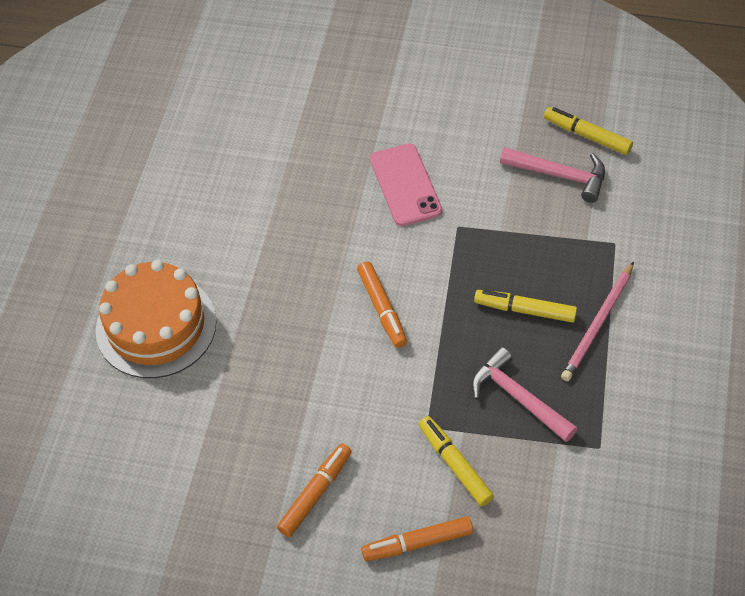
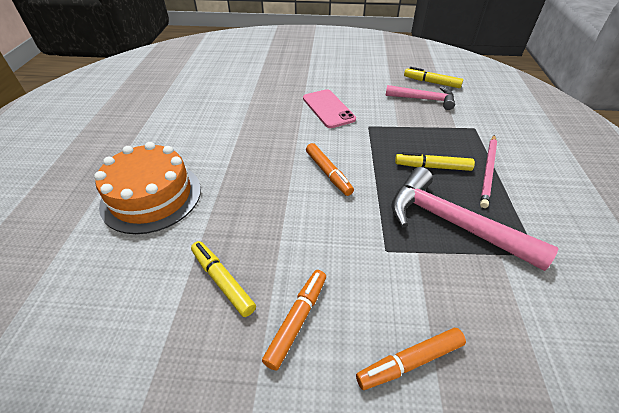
camera: 10 degrees left, 10 degrees down
(455, 464) = (420, 280): yellow marker -> yellow marker (223, 281)
(518, 397) = (452, 223): pink hammer -> pink hammer, size x1.56

